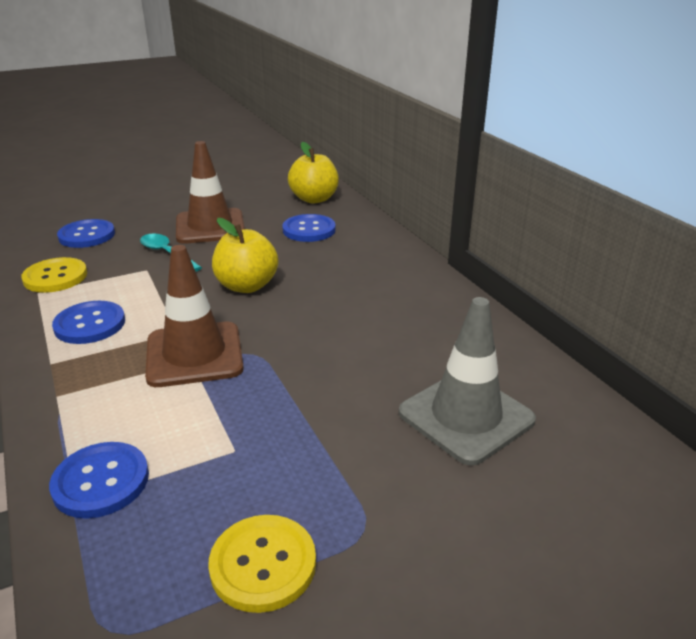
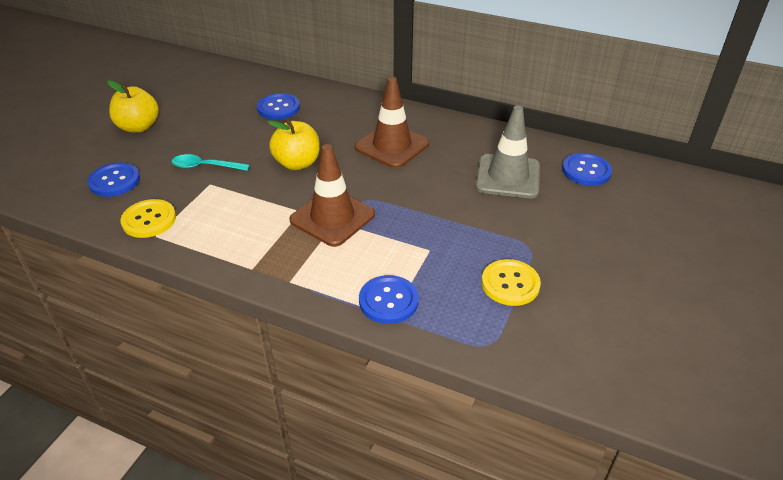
camera: 40 degrees left, 10 degrees up
(90, 324) = (235, 235): blue button -> blue button (586, 171)
(210, 227) = (203, 134): brown traffic cone -> brown traffic cone (392, 146)
(314, 199) = (246, 83): yellow apple -> yellow apple (138, 127)

